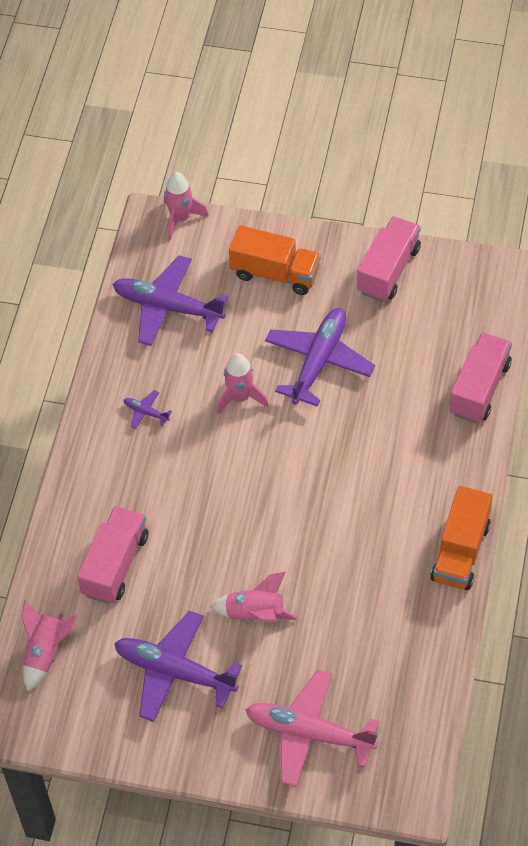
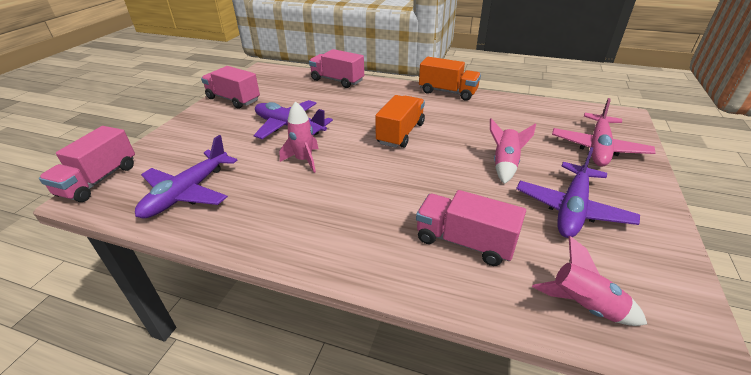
camera: 85 degrees left, 20 degrees down
(146, 412) = (295, 212): purple plane -> none
(181, 219) = (99, 180): pink rocket -> pink truck
(275, 273) = (199, 138): orange truck -> orange truck (400, 133)

